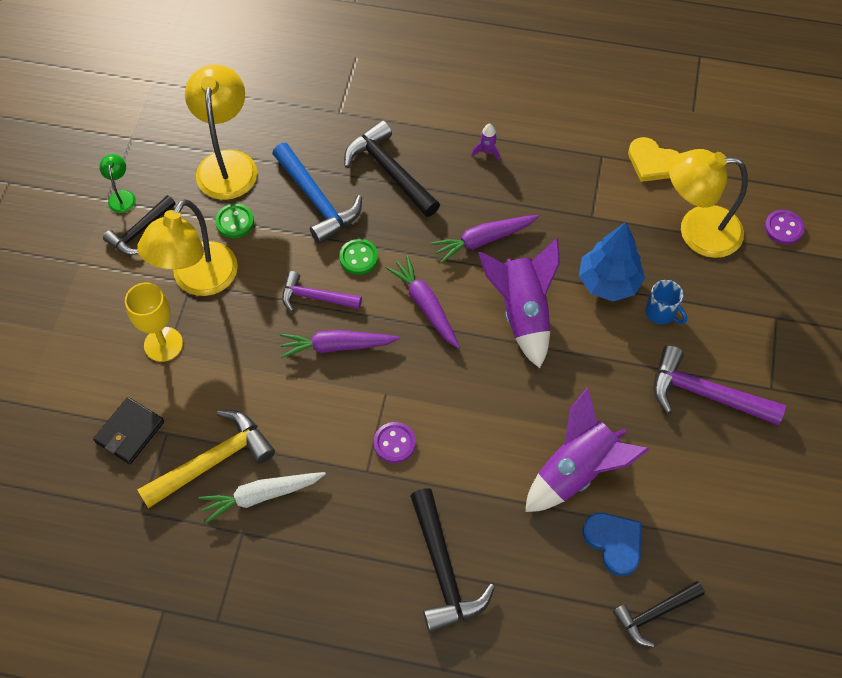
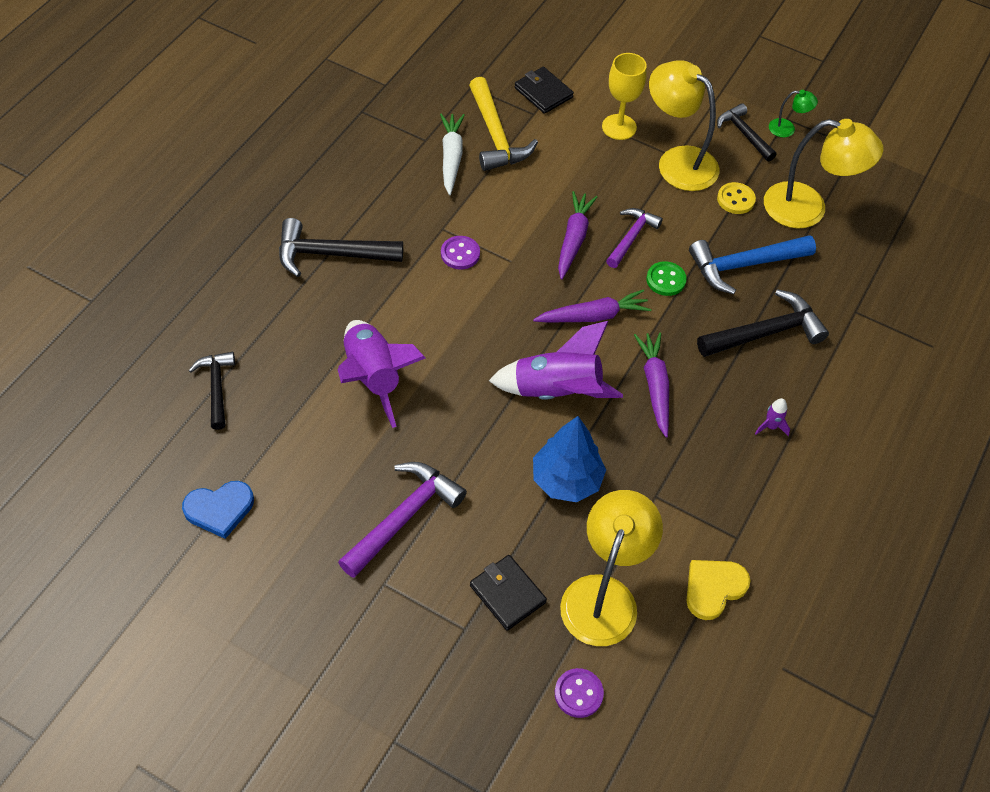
camera: 105 degrees right, 5 degrees down
(235, 222) = (735, 199): green button -> yellow button
(614, 542) = (293, 381): blue heart -> blue heart (219, 509)
(661, 313) = (512, 515): blue mug -> none
(731, 296) = (507, 594): none -> black wallet

